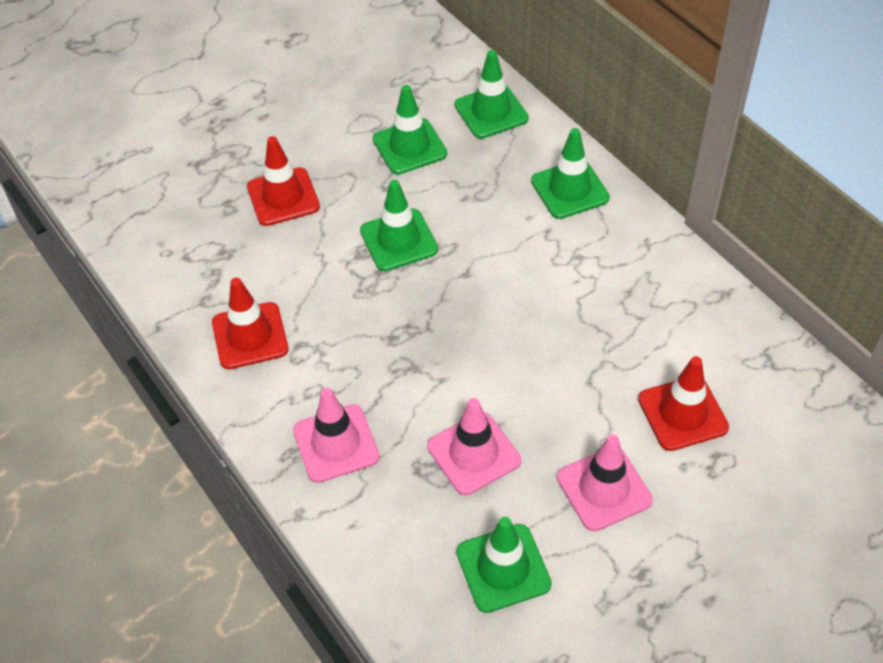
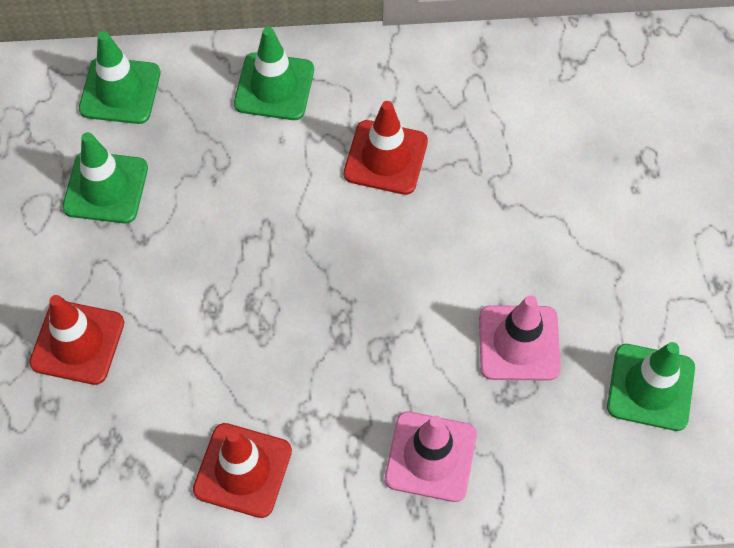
camera: 60 degrees left, 10 degrees up
(399, 240) = (222, 266): green traffic cone -> none
(604, 489) = (620, 262): pink traffic cone -> none
(682, 413) = (583, 156): red traffic cone -> red traffic cone (385, 158)

